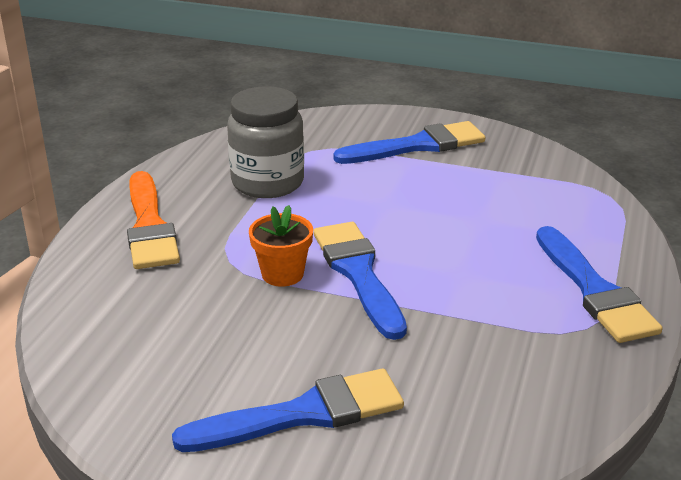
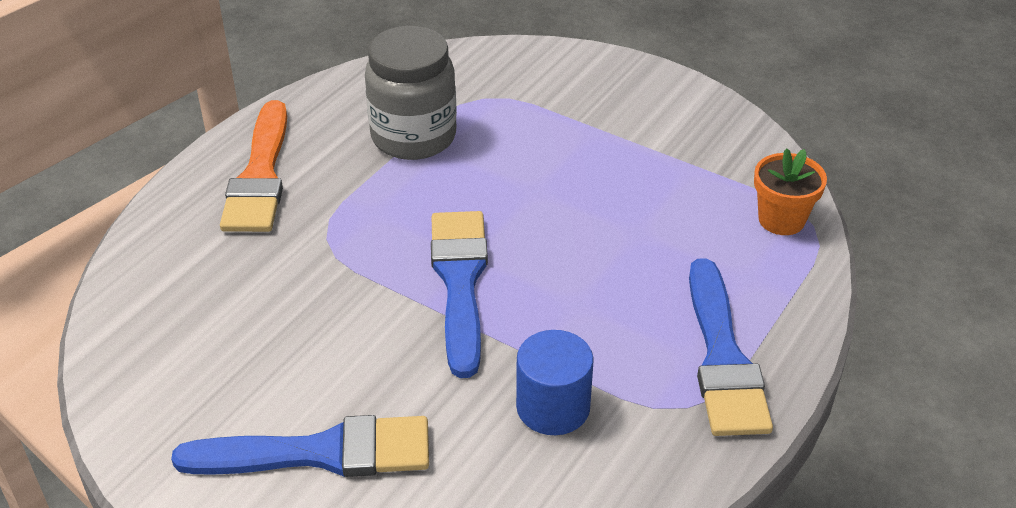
camera: 15 degrees right, 10 degrees up
(282, 274) = (376, 266): orange flower pot -> orange flower pot (781, 220)
(418, 145) = (611, 111): blue brush -> none
(481, 346) = (553, 407): none -> blue cylinder

